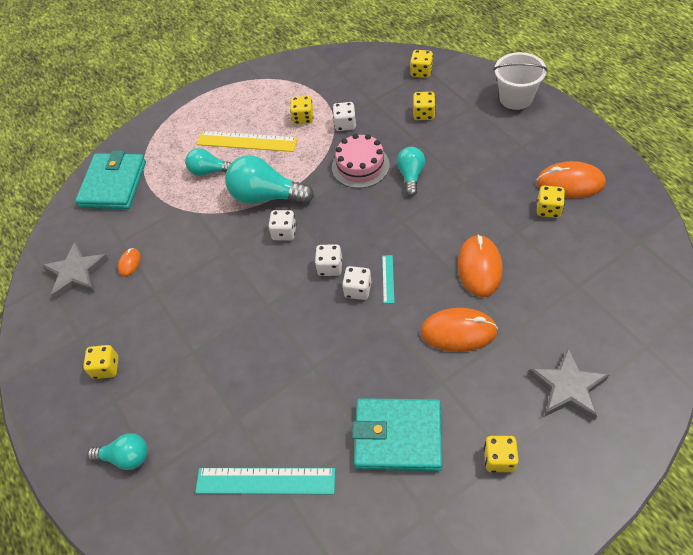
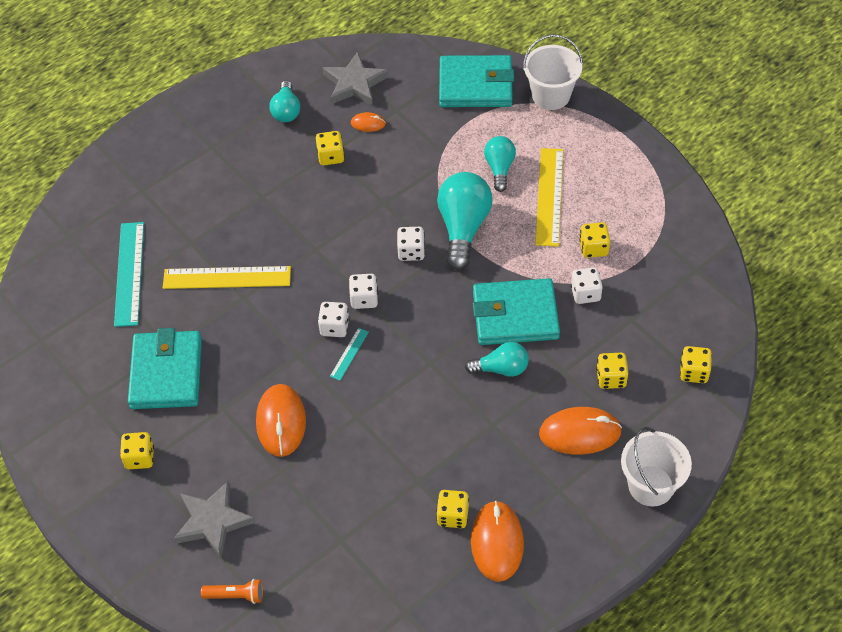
camera: 80 degrees right, 0 degrees up
(106, 368) = (246, 133): yellow dice -> yellow dice (330, 156)
(126, 457) = (157, 167): turquoise light bulb -> turquoise light bulb (286, 110)
(142, 136) = (551, 95): none -> white bucket
(287, 382) = (227, 277): none -> yellow ruler
(360, 166) = (515, 315): pink cake -> turquoise wallet
(388, 279) = (349, 354): turquoise ruler -> turquoise ruler turned 60 degrees counterclockwise
(479, 267) = (365, 441): orange mouse -> orange mouse (580, 433)
(643, 366) = (236, 595): none -> orange flashlight

